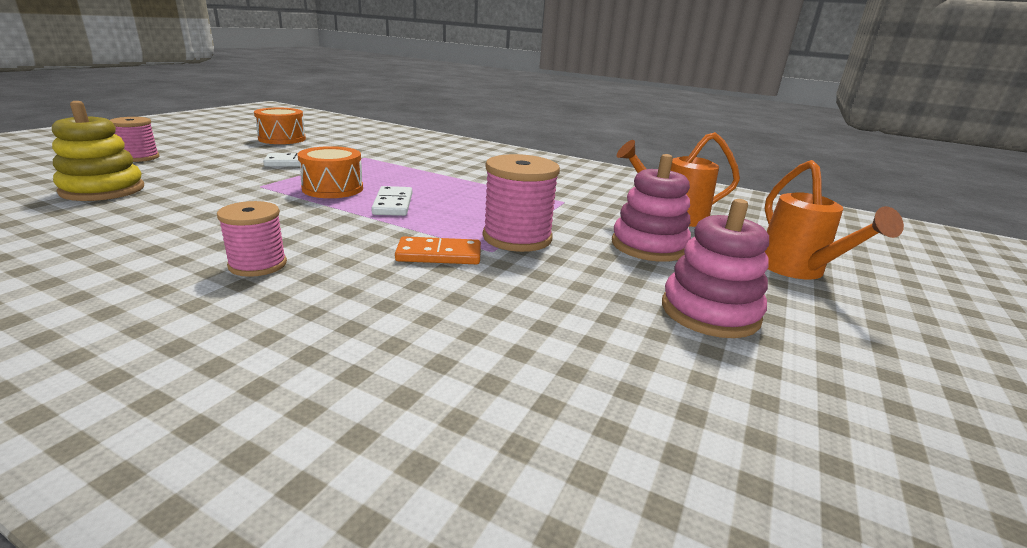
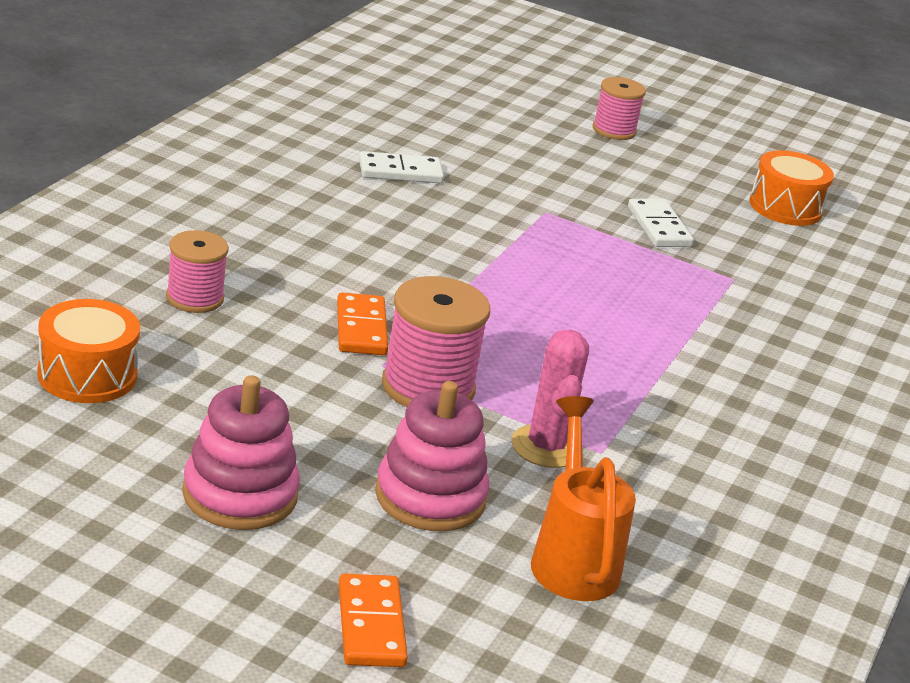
camera: 85 degrees right, 5 degrees up
(103, 190) = (486, 133): yellow stacking toy -> none
(258, 265) = (316, 232): pink spool -> pink spool (194, 298)
(333, 188) = (560, 258): orange drum -> orange drum (87, 375)
(393, 204) = (518, 301): white domino -> white domino (400, 172)
(569, 212) = (546, 447): none -> pink cactus
(797, 271) = (371, 625): orange watering can -> orange domino

